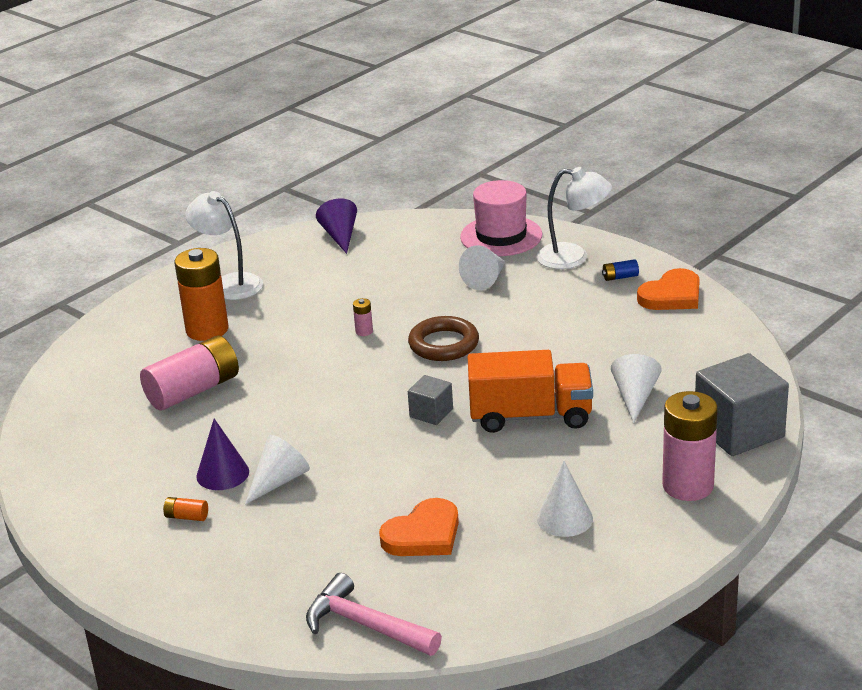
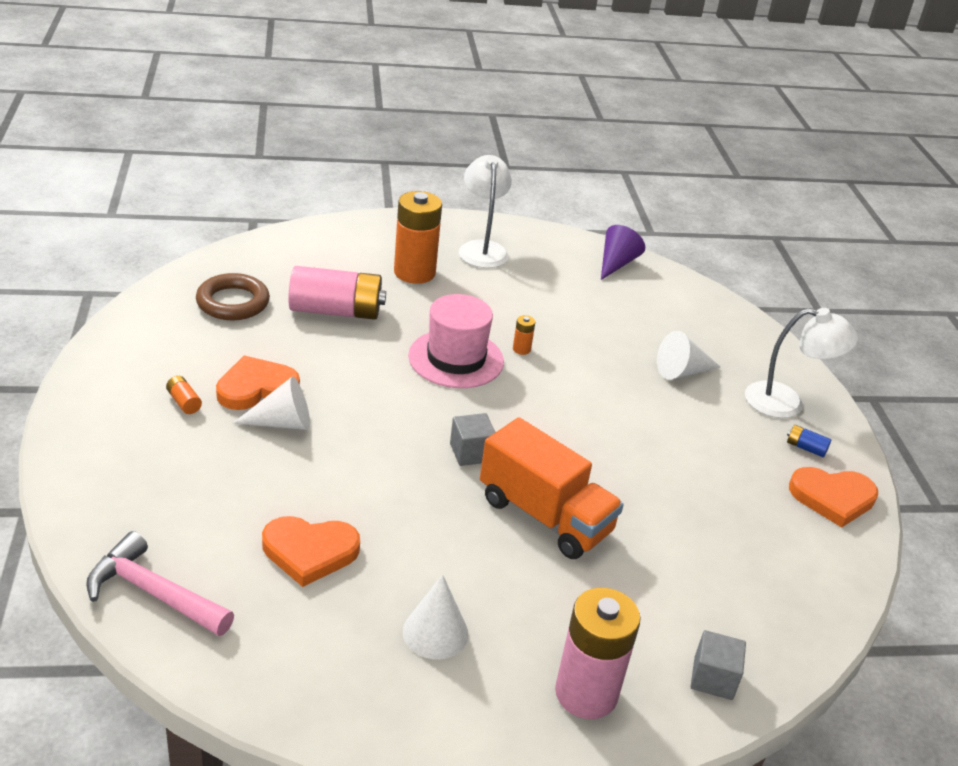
camera: 35 degrees right, 5 degrees up
(222, 474) = (256, 388): purple cone -> orange heart
(364, 331) = (521, 349): pink battery -> orange battery
(365, 625) = (154, 593): pink hammer -> pink hammer turned 45 degrees counterclockwise
(444, 344) = (567, 402): brown ring -> brown ring (233, 302)
(501, 236) = (748, 344): pink hat -> pink hat (456, 359)
(573, 258) = (786, 402): white lamp -> white lamp turned 45 degrees counterclockwise
(635, 397) = (660, 568): white cone -> none
(739, 431) = (713, 678): grey cube -> grey cube, size x0.51

